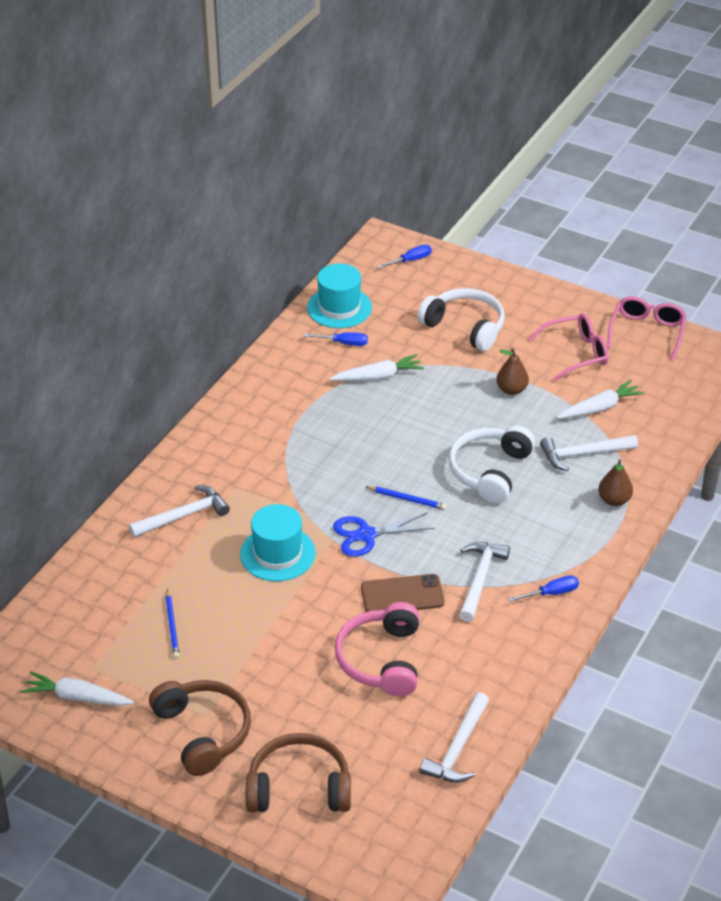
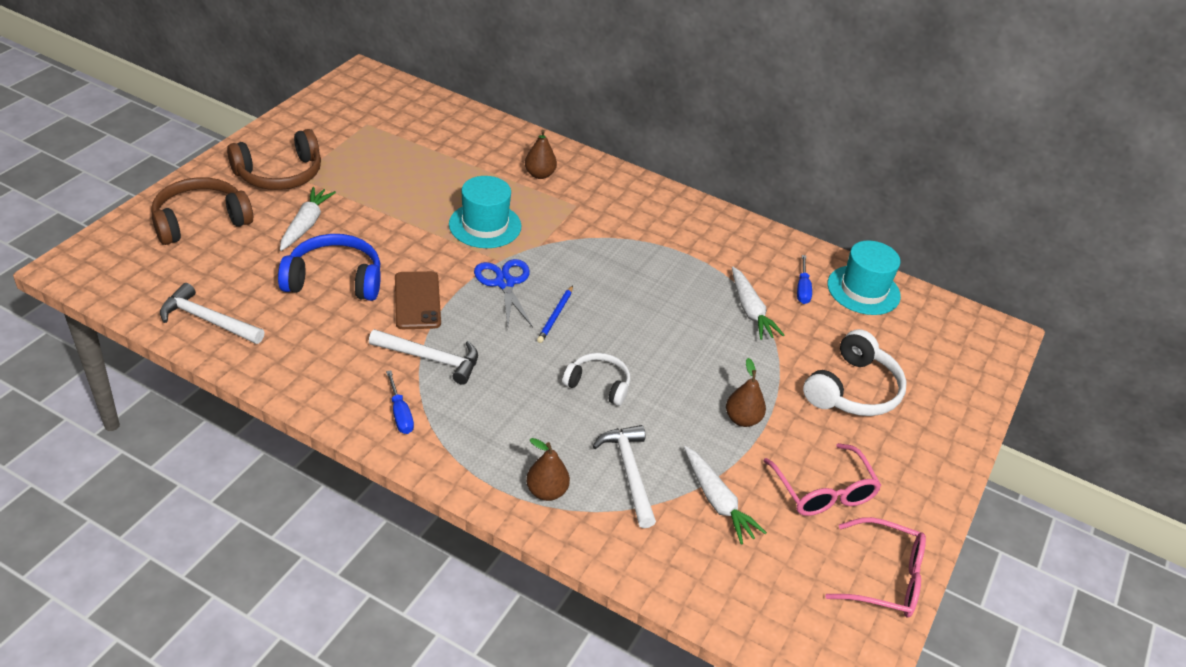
camera: 85 degrees right, 0 degrees up
(77, 697) = (337, 116): white carrot -> white carrot (306, 225)
(172, 626) = (404, 163): blue pencil -> none
(184, 515) = (539, 174): white hammer -> brown pear
(299, 787) = (200, 221): brown headphones -> brown headphones turned 120 degrees counterclockwise
(381, 659) = (334, 280): pink headphones -> blue headphones
(410, 260) = (969, 354): blue screwdriver -> none
(489, 471) = (598, 384): white headphones -> white headphones, size x0.63

